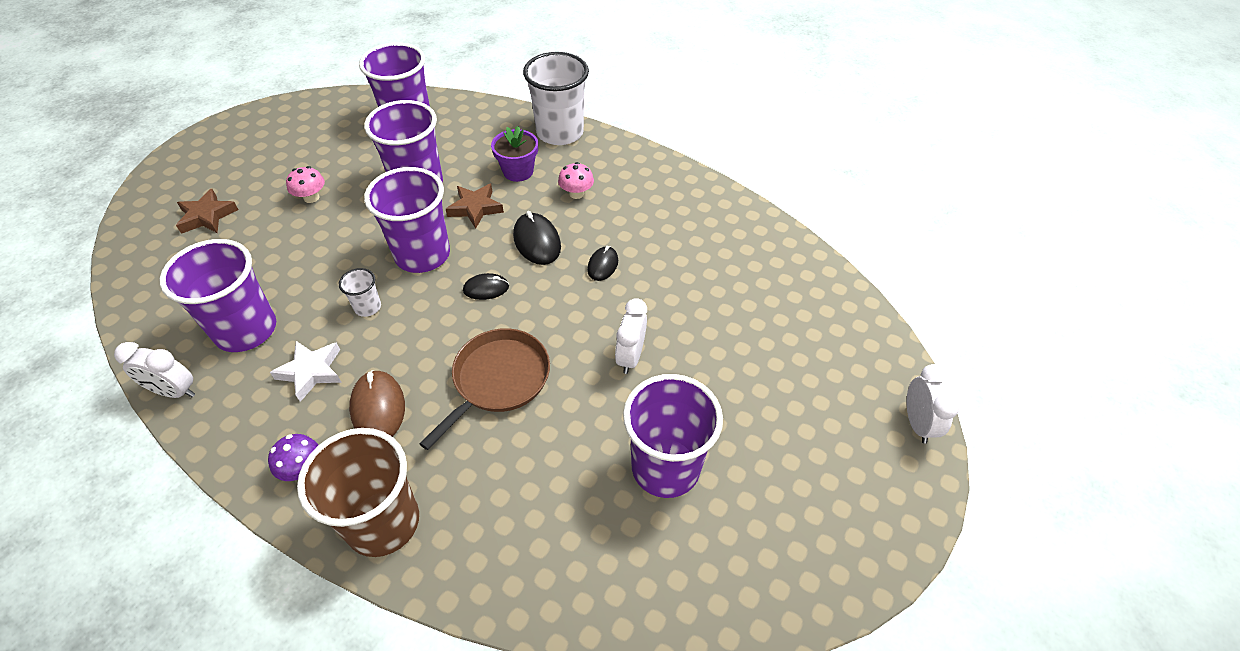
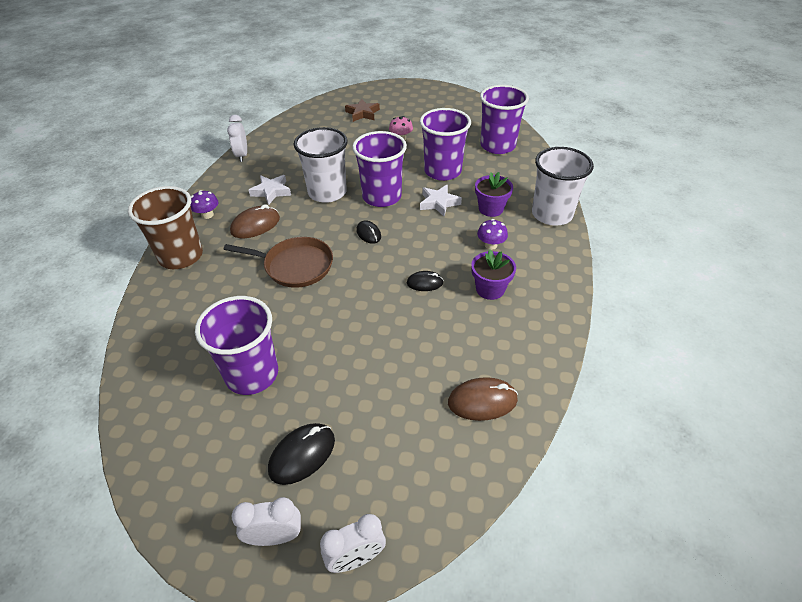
camera: 70 degrees right, 5 degrees down
(246, 330) = (290, 159): purple cup -> none
(368, 307) = (327, 192): white cup -> white cup, size x2.21
(475, 208) = (439, 203): brown star -> white star
(537, 241) = (426, 242): black mouse -> black mouse (302, 455)
(576, 193) = (491, 245): pink mushroom -> purple mushroom
(630, 357) = (343, 325): white clock -> white clock (275, 536)
(641, 218) = (490, 289): none -> purple flower pot
(779, 277) = (482, 401): none -> brown mouse

